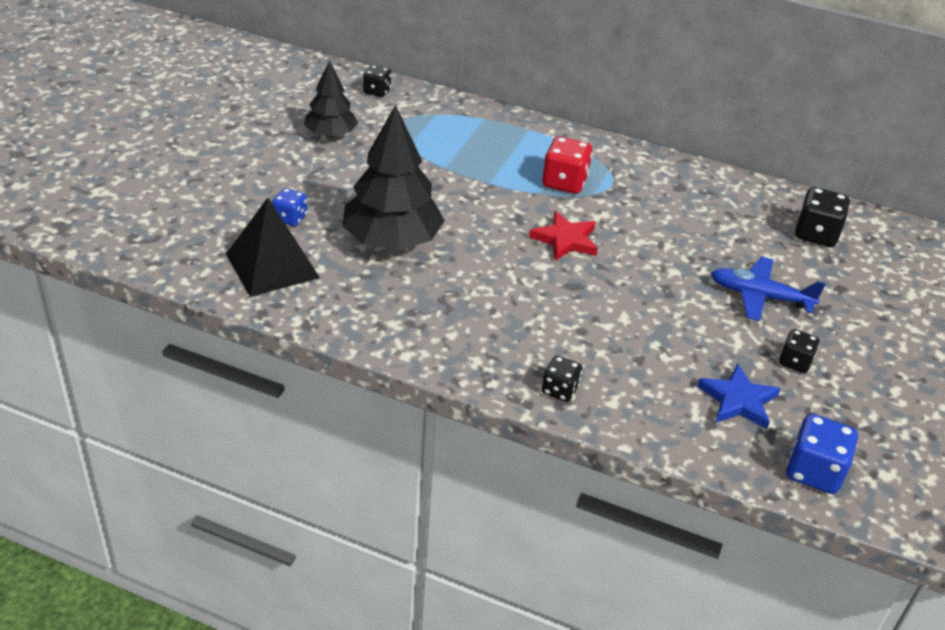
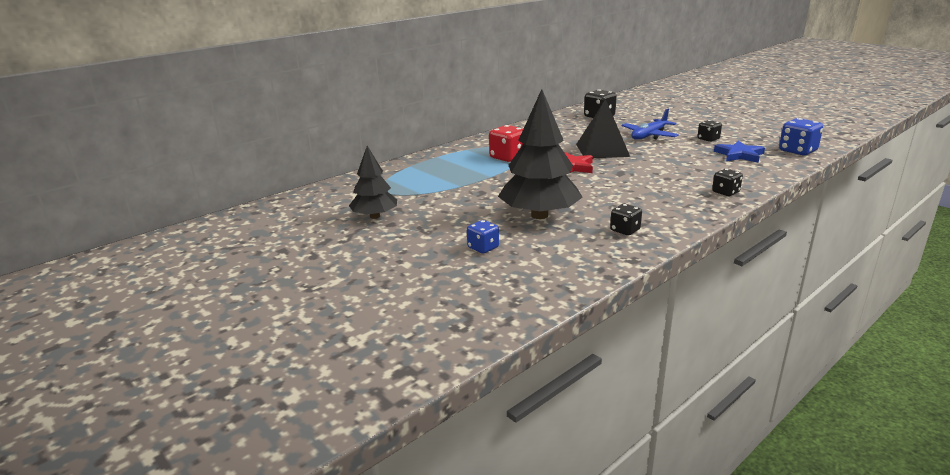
camera: 60 degrees left, 15 degrees down
(272, 265) = (546, 264): black pyramid -> black pyramid (602, 150)
(377, 91) = (332, 192): black dice -> black dice (625, 230)

